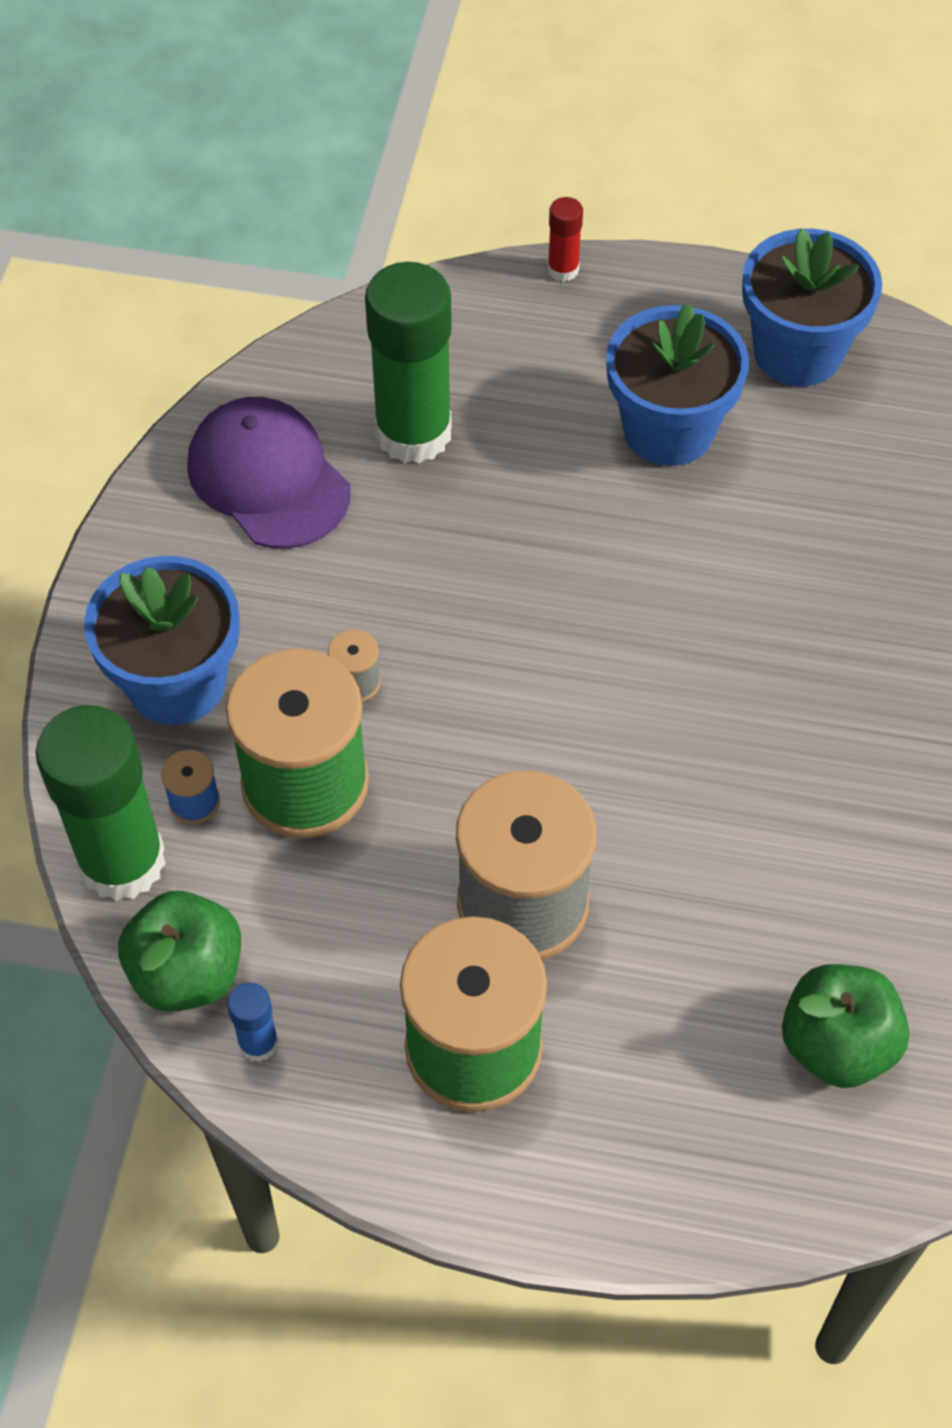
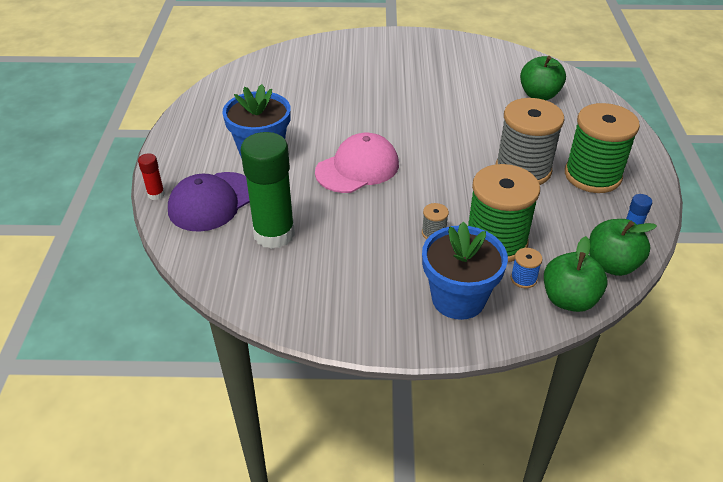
camera: 100 degrees left, 15 degrees down
(122, 862) = (569, 299): green glue stick -> green apple
(268, 478) = (313, 286): purple cap -> purple cap (212, 202)
(586, 587) = (357, 168): none -> pink cap
(797, 352) = (211, 120): blue flower pot -> none

